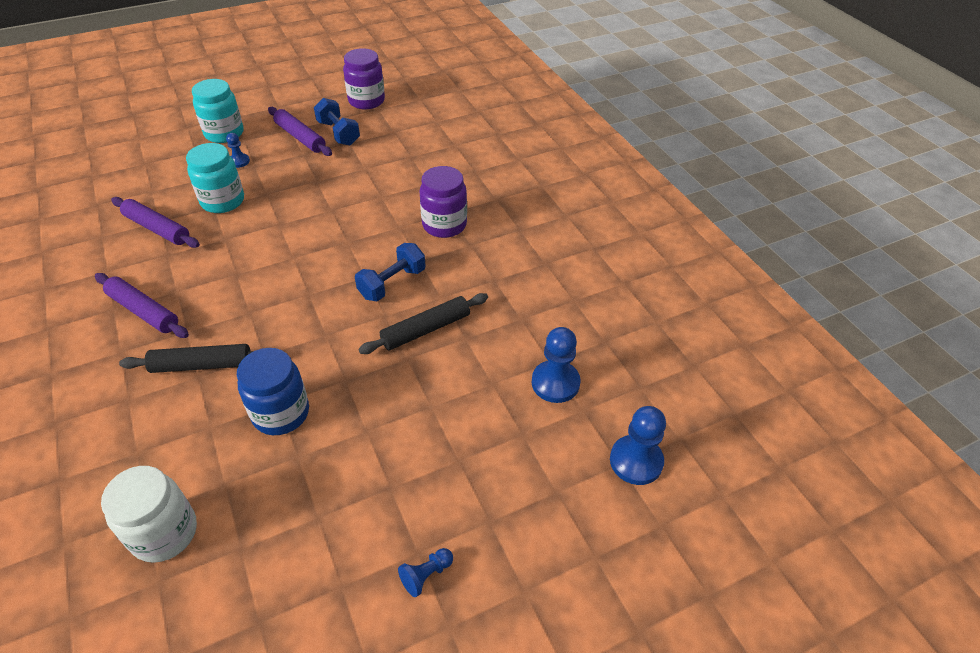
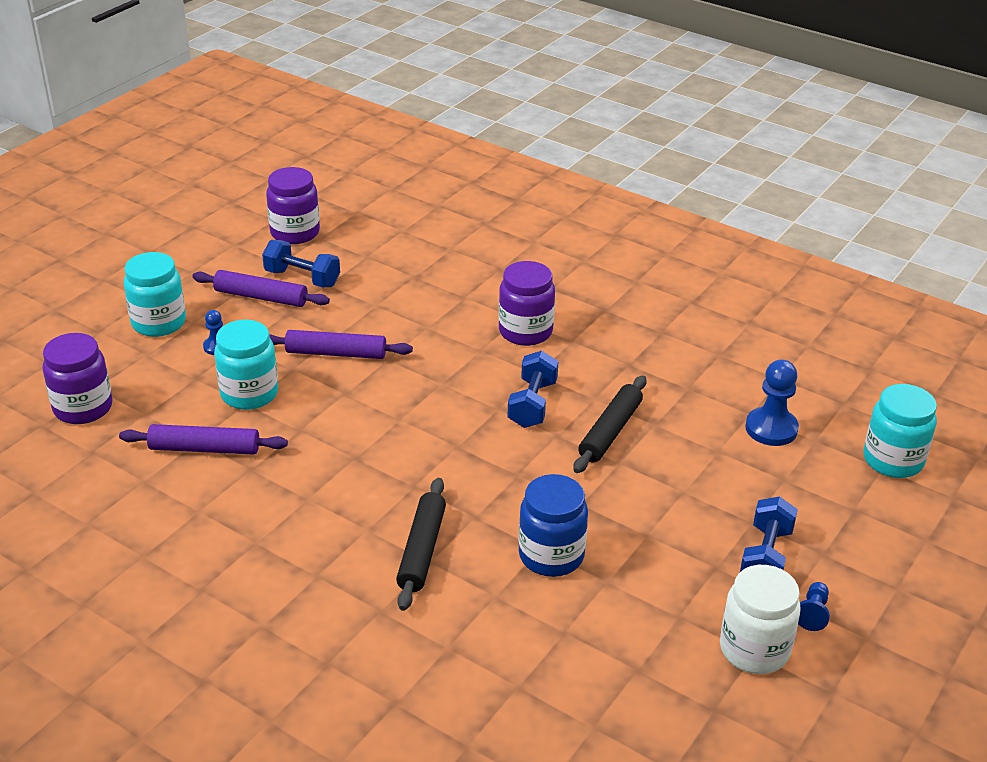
camera: 30 degrees left, 10 degrees down
(124, 173) = (83, 408): none -> purple jar
(143, 311) = (294, 531): purple rolling pin -> purple rolling pin (336, 353)
(164, 533) = (554, 692): white jar -> white jar (754, 649)
(202, 365) = (421, 550): black rolling pin -> black rolling pin turned 45 degrees counterclockwise
(439, 499) = (765, 557): none -> blue dumbbell
(636, 461) = (893, 460): blue pawn -> turquoise jar

